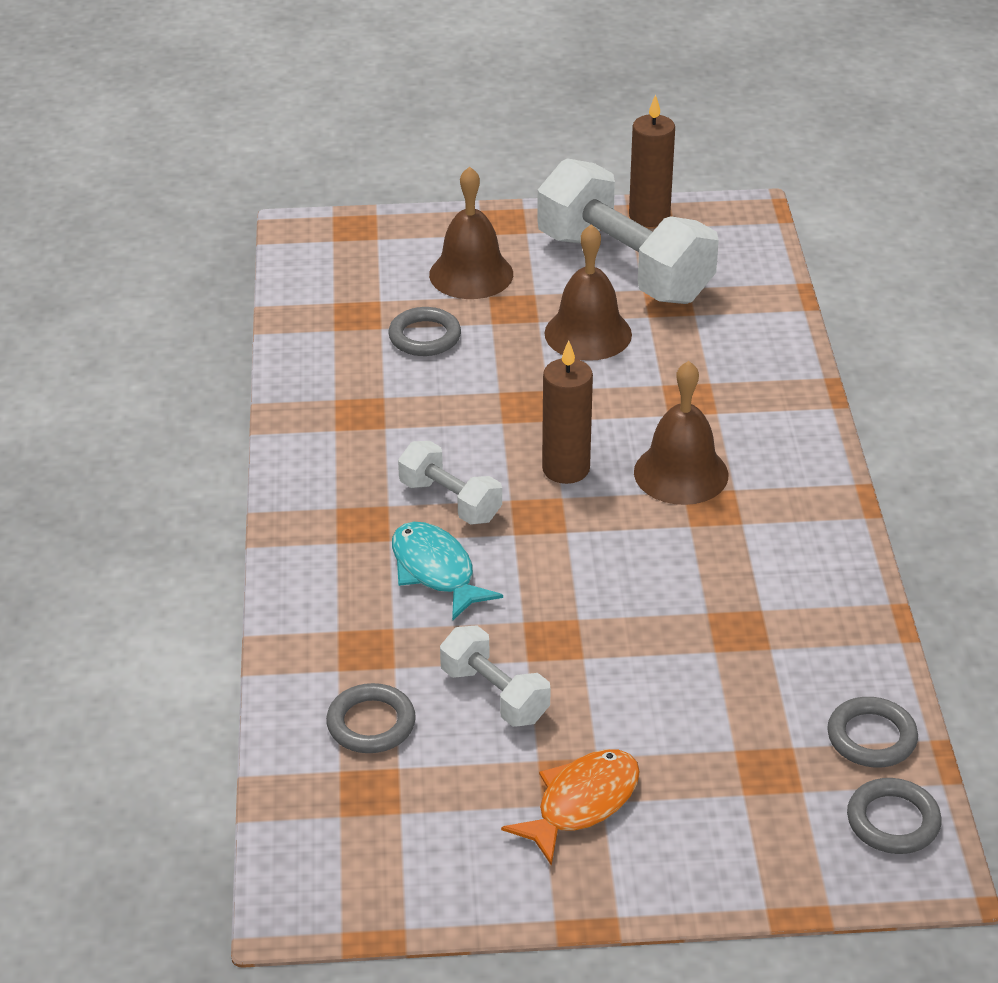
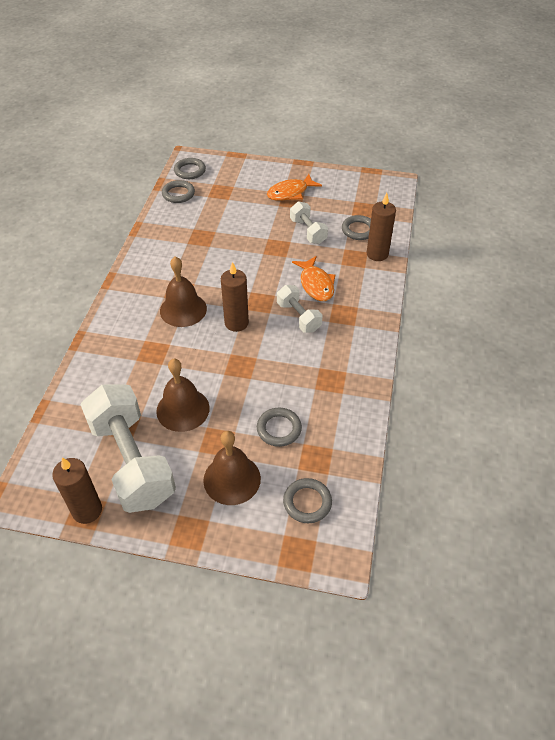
camera: 165 degrees left, 10 degrees up
(314, 667) = (377, 254): none -> brown candle
(355, 270) = (307, 502): none -> grey ring
(436, 571) = (316, 284): turquoise fish -> orange fish

